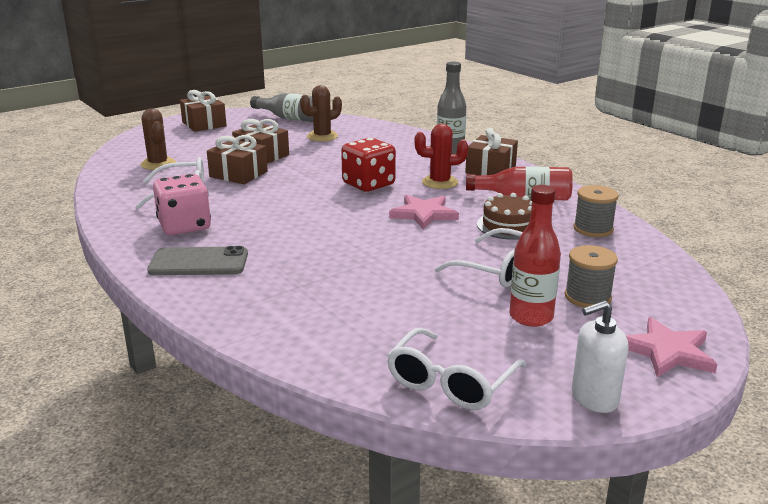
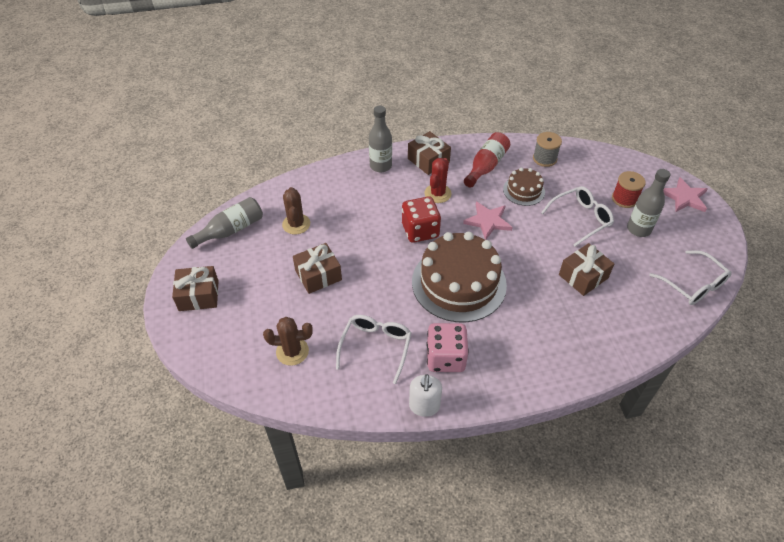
camera: 65 degrees left, 25 degrees up
(199, 262) = (513, 361): grey phone -> none
(238, 174) = (353, 300): brown gift -> brown gift (583, 276)
(303, 215) = (459, 283): none -> brown cake
(531, 317) = (638, 229): red bottle -> grey bottle
(587, 297) = (624, 199): grey spool -> red spool
(594, 398) = (717, 240): white soap dispenser -> white soap dispenser (424, 406)

